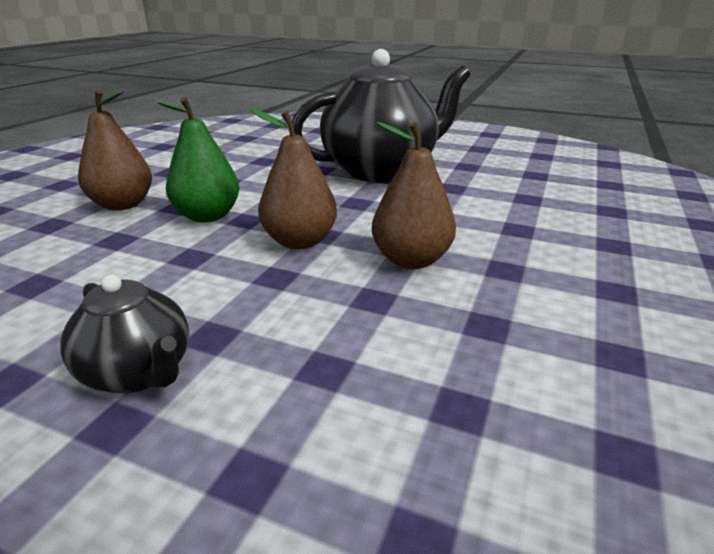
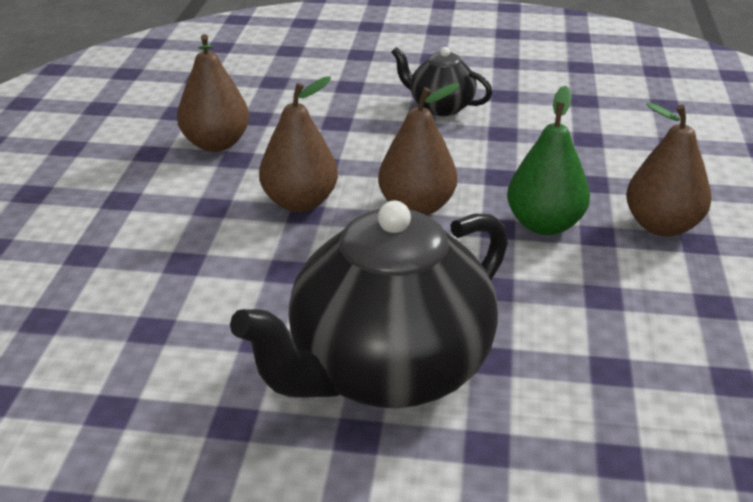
camera: 165 degrees right, 5 degrees up
(521, 355) = (216, 144): none -> brown pear

